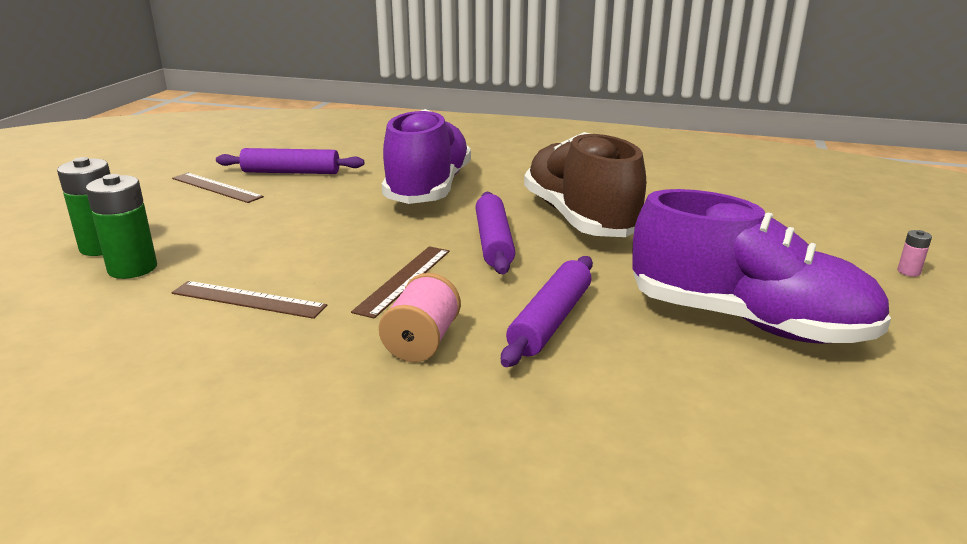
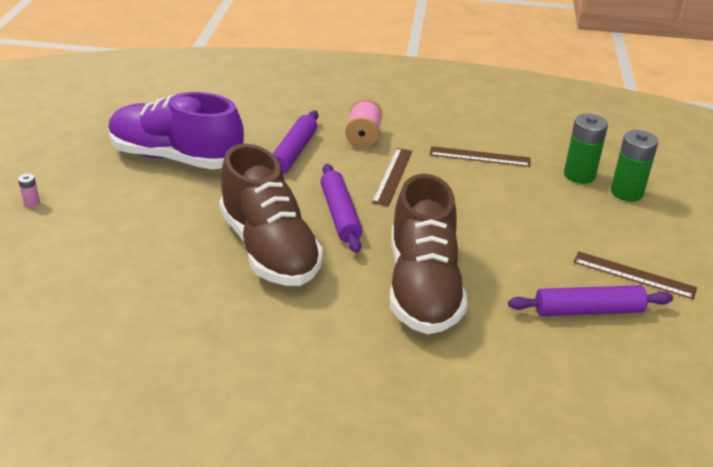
camera: 170 degrees right, 10 degrees up
(428, 189) = (423, 287): purple shoe -> brown shoe

